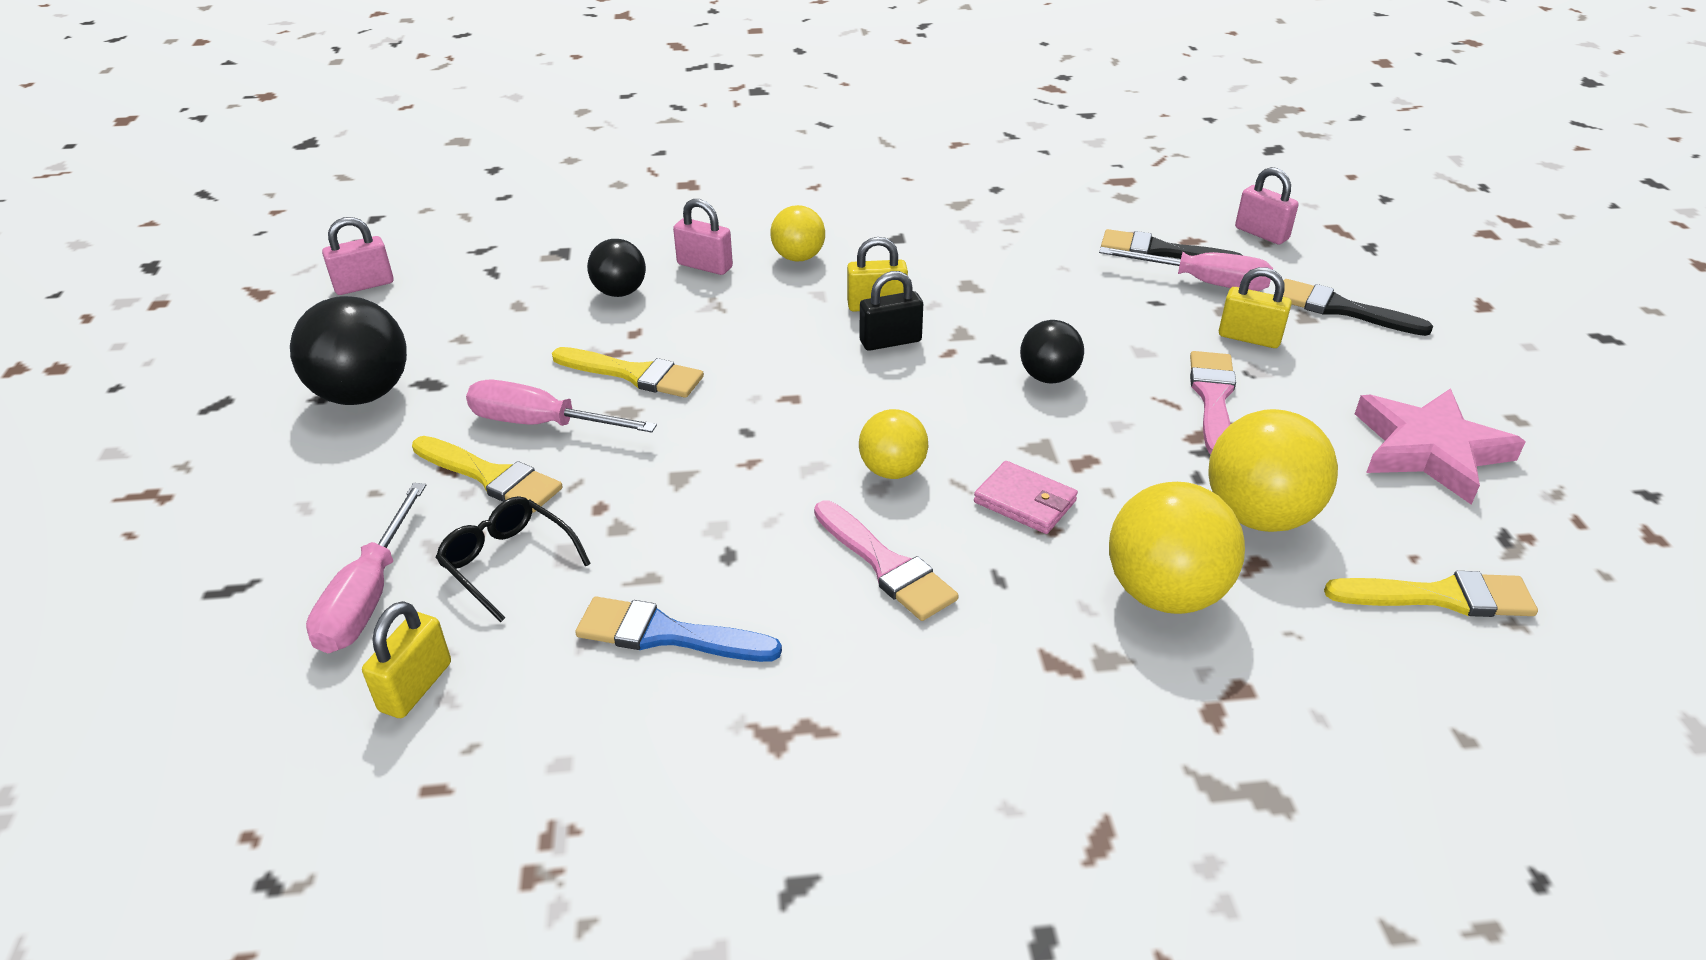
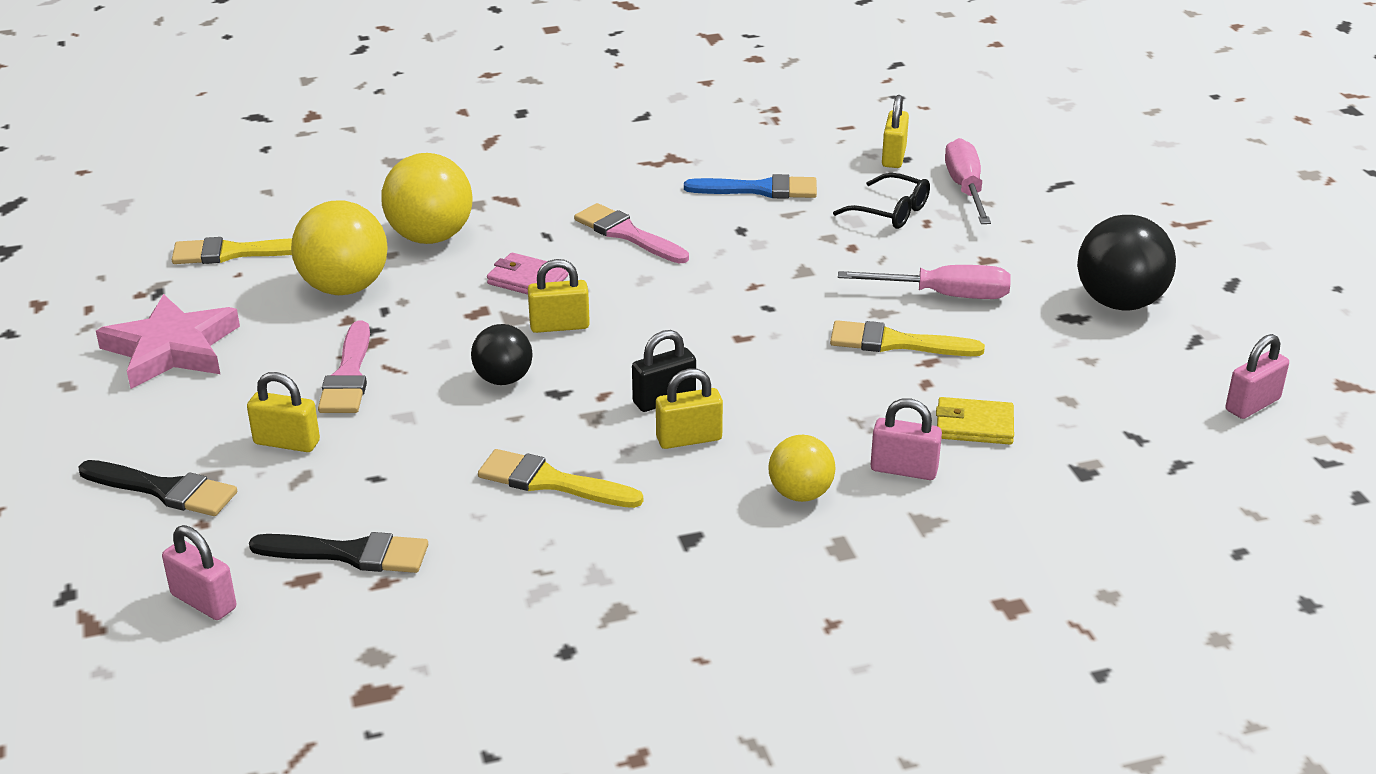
camera: 170 degrees right, 5 degrees down
(490, 477) = (950, 257): yellow brush -> yellow brush (552, 482)
(620, 292) = (974, 425): black ball -> yellow wallet
(892, 470) = (636, 290): yellow ball -> none
(988, 432) = (559, 326): none -> yellow padlock
(1203, 282) = (312, 510): pink screwdriver -> none

